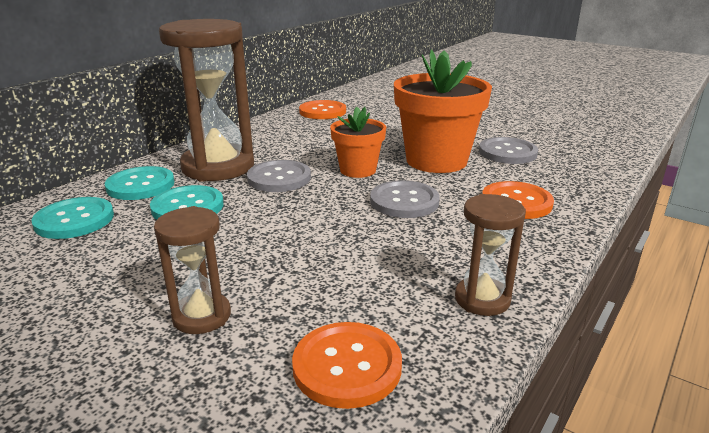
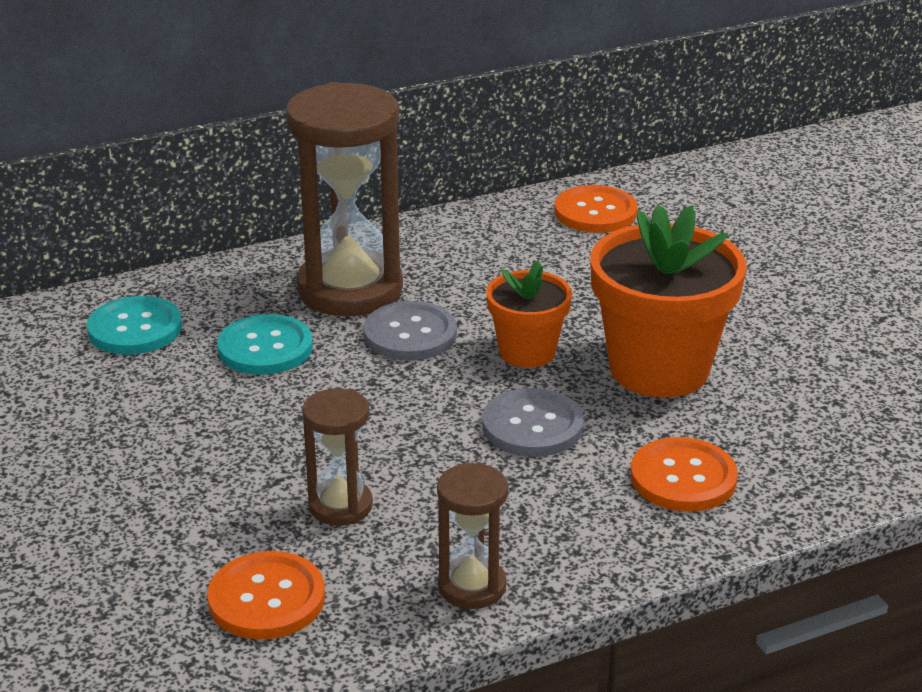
camera: 30 degrees right, 5 degrees up
(140, 185) = (236, 294): turquoise button -> none
(202, 316) = (180, 498): brown hourglass -> brown hourglass (340, 506)
(507, 152) = (790, 387): grey button -> none

